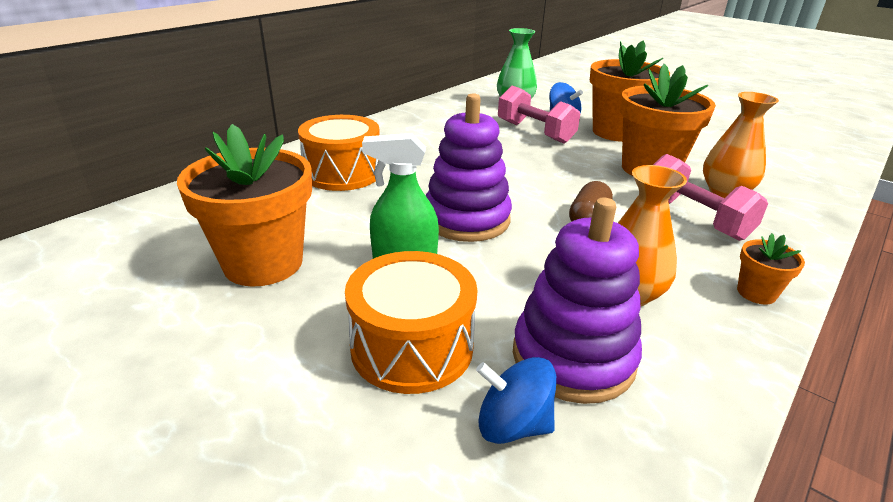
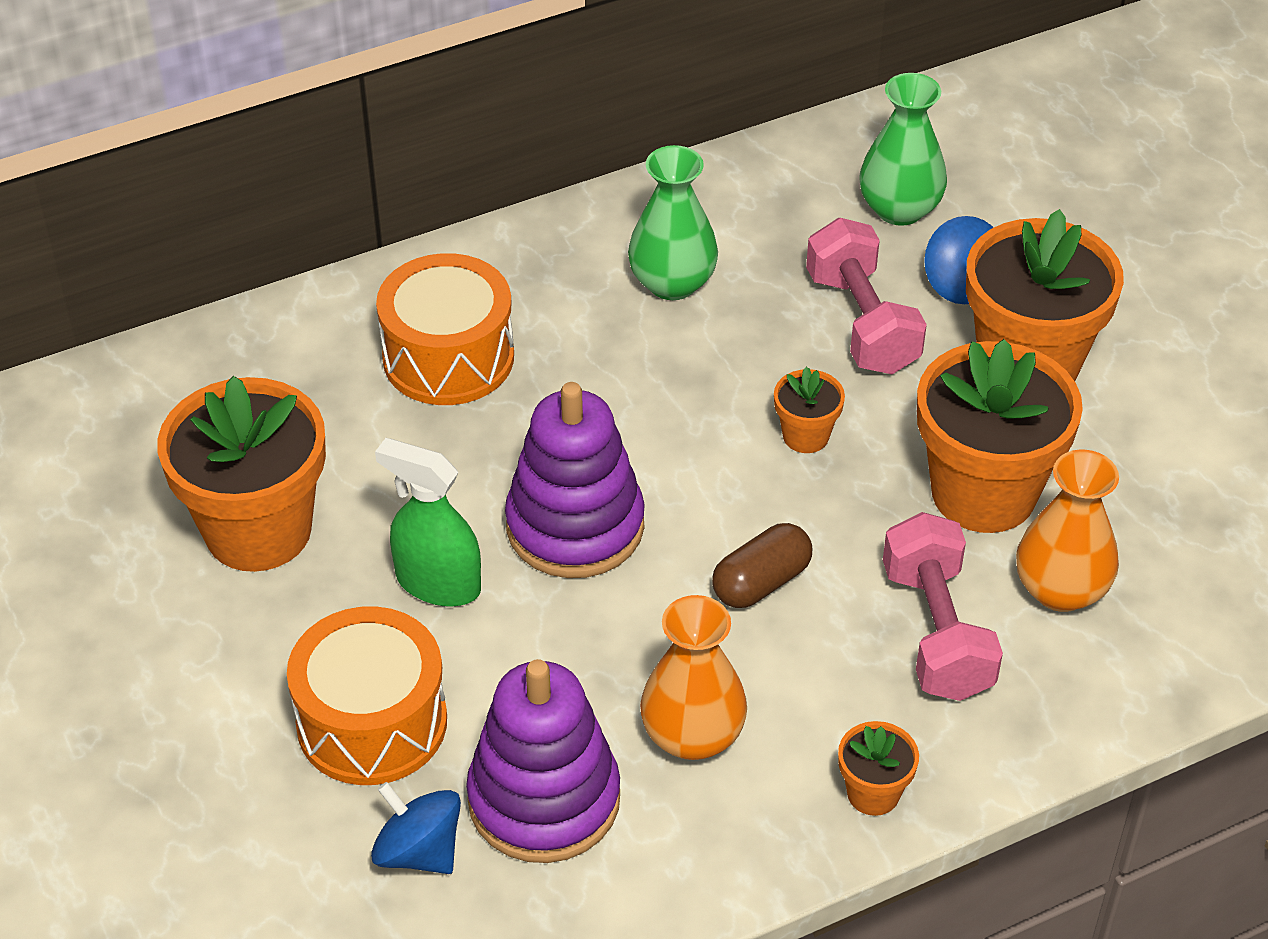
camera: 25 degrees right, 15 degrees up
(438, 134) = (672, 283): none -> green vase
(550, 167) = (805, 436): none -> orange flower pot

